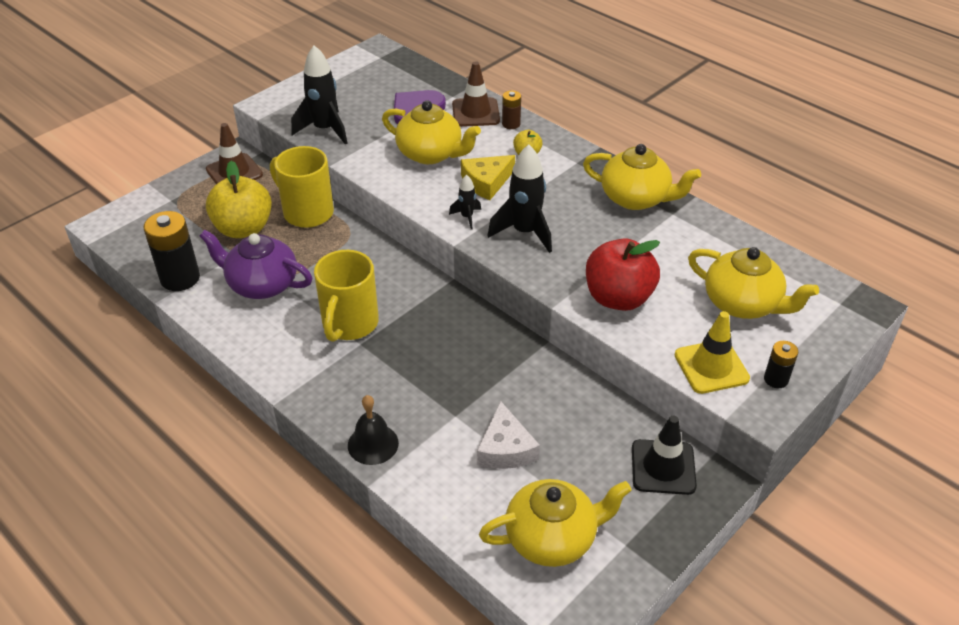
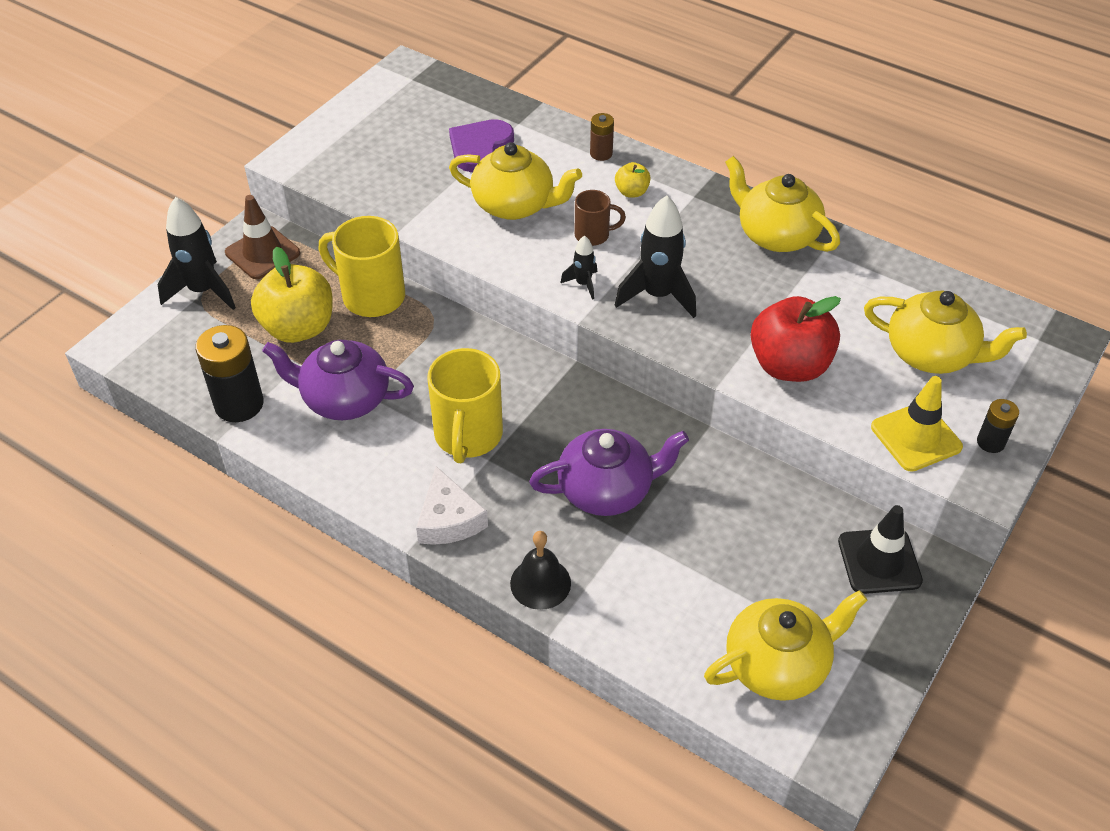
camera: 10 degrees left, 5 degrees up
(325, 130) = (373, 187): black rocket -> black rocket (203, 291)
(449, 380) = (607, 490): none -> purple teapot
(475, 113) = (553, 143): brown traffic cone -> none
(486, 182) = (593, 235): yellow cheese -> brown mug
(505, 448) = (696, 565): white cheese -> white cheese (448, 519)
(636, 198) = (776, 235): yellow teapot -> yellow teapot turned 150 degrees counterclockwise

